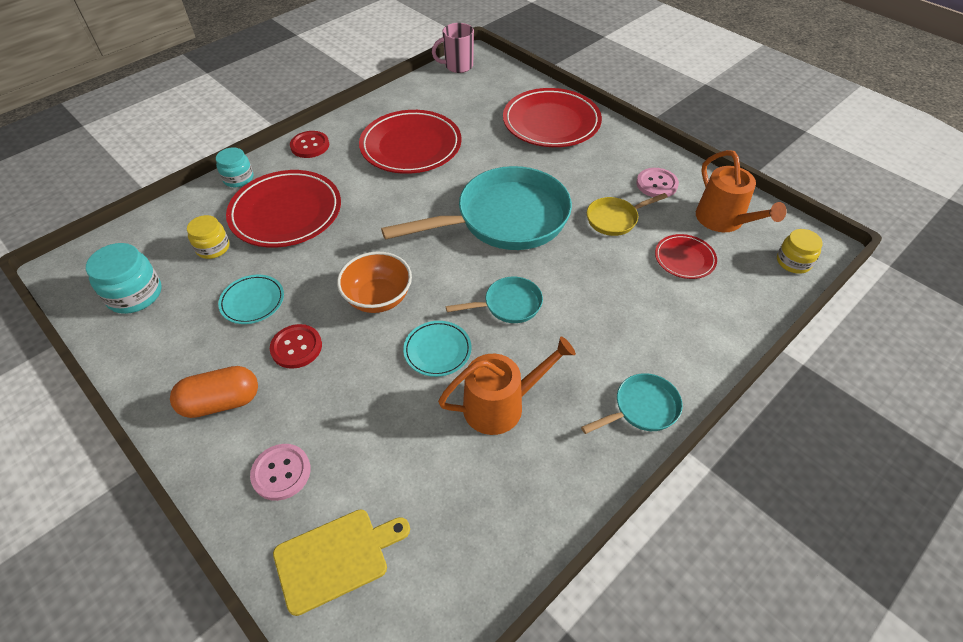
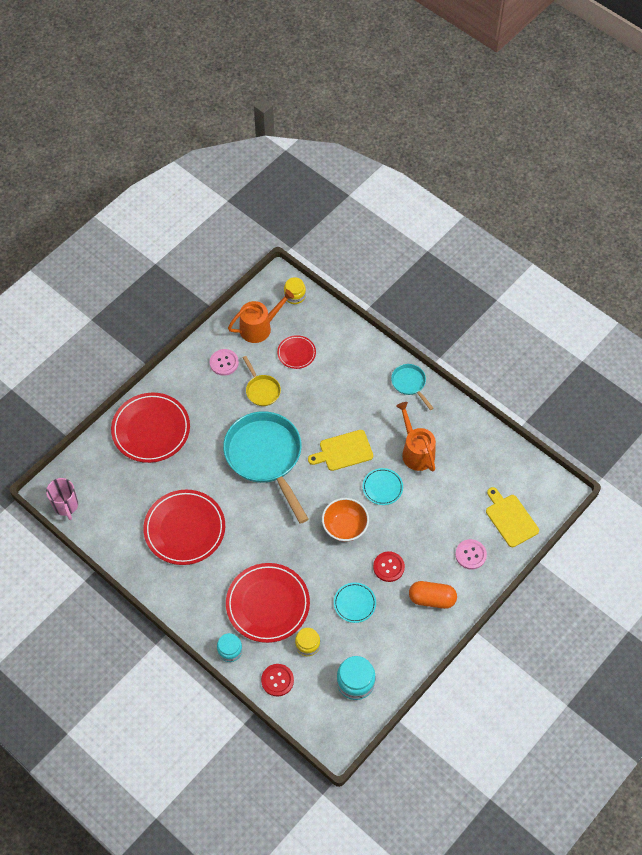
camera: 95 degrees left, 10 degrees up
(221, 402) = (432, 599): orange capsule -> orange capsule turned 60 degrees counterclockwise
(310, 146) = (186, 606): red button -> red button (277, 680)
(508, 305) = (343, 451): turquoise pan -> yellow cutting board

